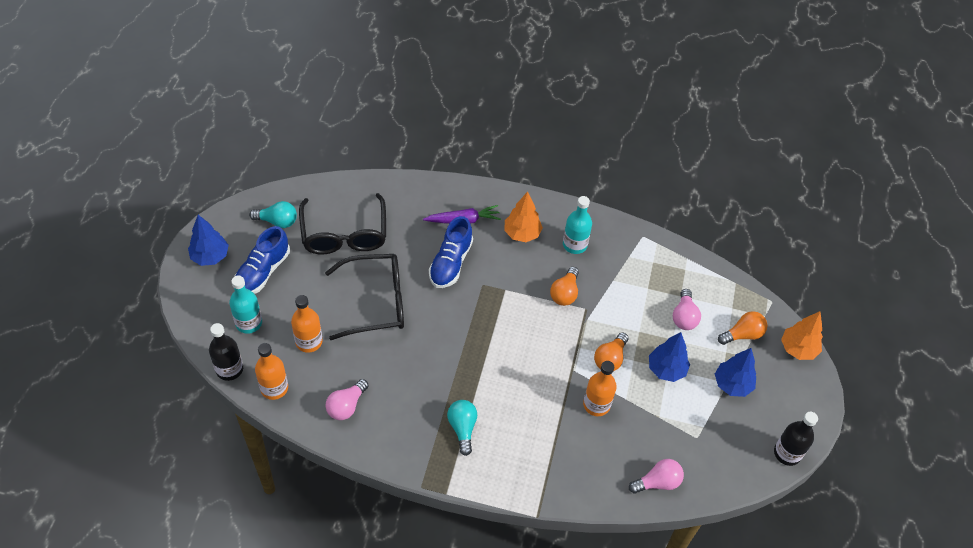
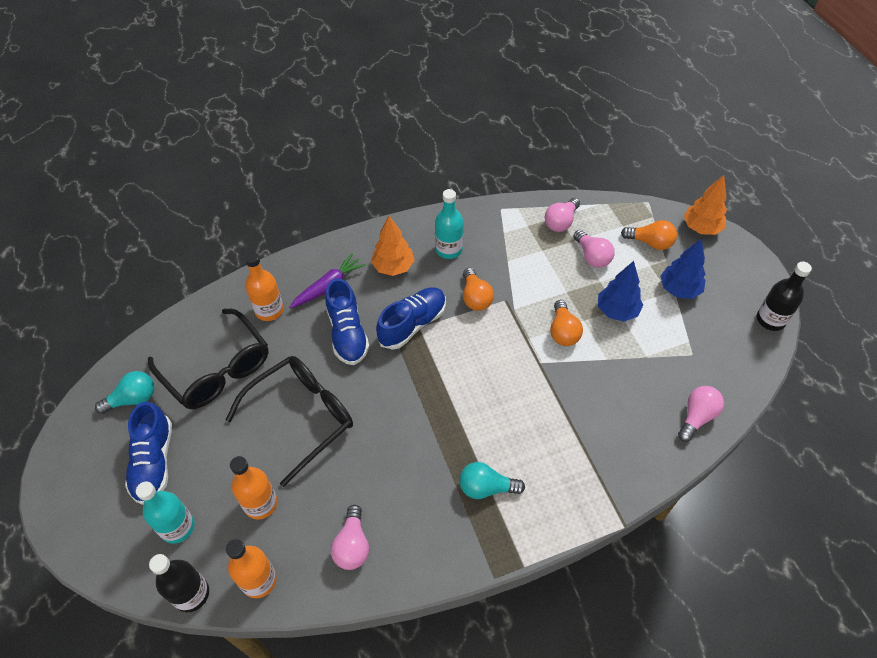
camera: 30 degrees left, 0 degrees up
(210, 256) = (79, 482): blue tree -> none
(462, 428) = (486, 487): turquoise light bulb -> turquoise light bulb turned 45 degrees counterclockwise
(502, 285) = (412, 324): none -> blue shoe
(596, 405) = (586, 381): orange bottle -> orange bottle (269, 310)
(683, 275) = (561, 222): none -> pink light bulb
(742, 334) = (650, 242): orange light bulb -> orange light bulb turned 75 degrees clockwise

